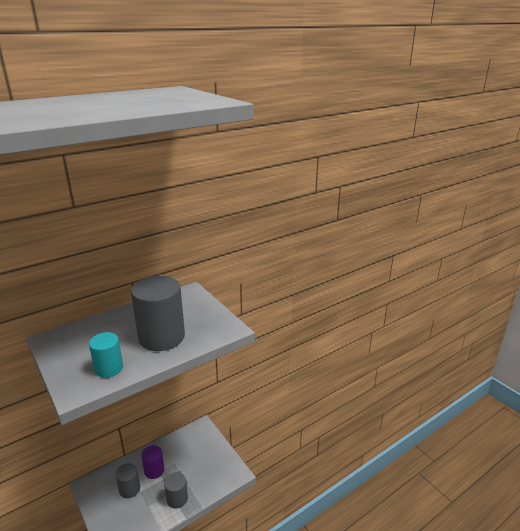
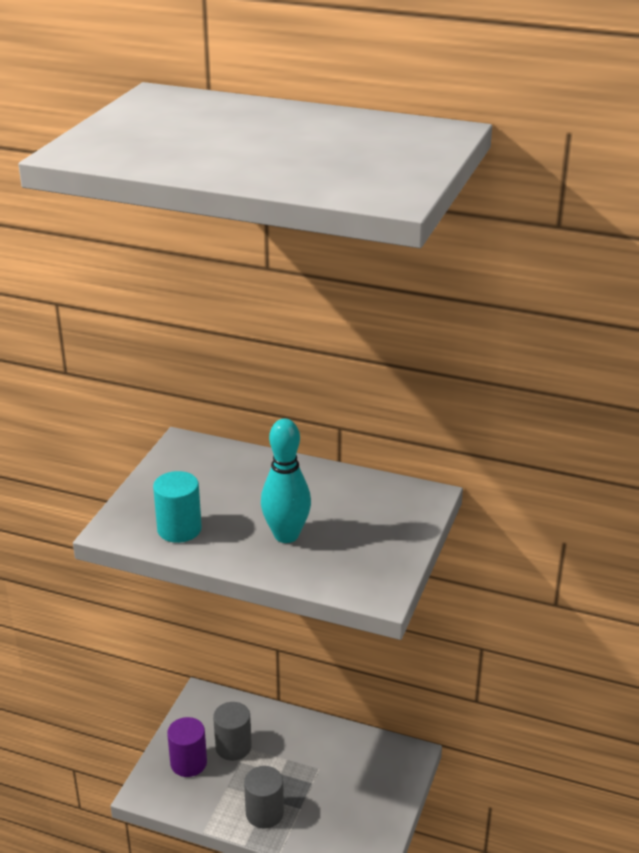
camera: 55 degrees right, 5 degrees up
(154, 470) = (284, 752): purple cylinder -> purple cylinder (188, 763)
(161, 337) = (286, 535): grey cylinder -> turquoise bowling pin

